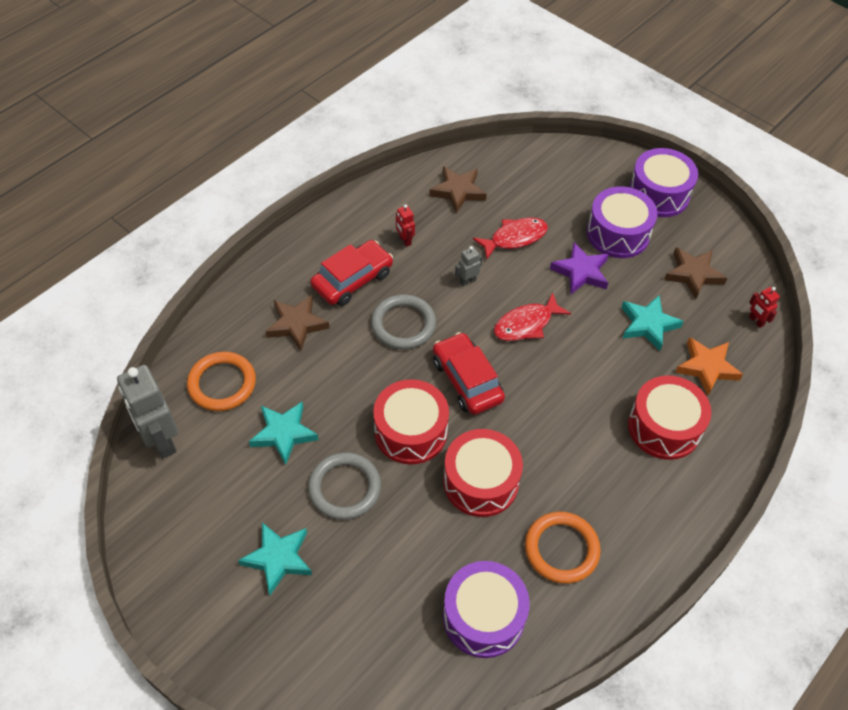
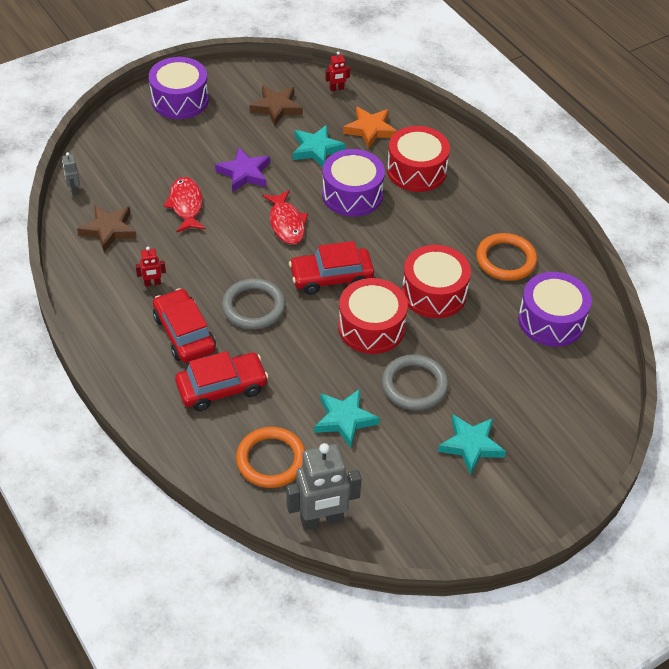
camera: 75 degrees left, 5 degrees down
(296, 324) = (222, 387): brown star -> red car
(467, 281) = (222, 250): grey robot -> grey robot (74, 190)
(618, 233) = (212, 138): purple drum -> purple drum (352, 194)

